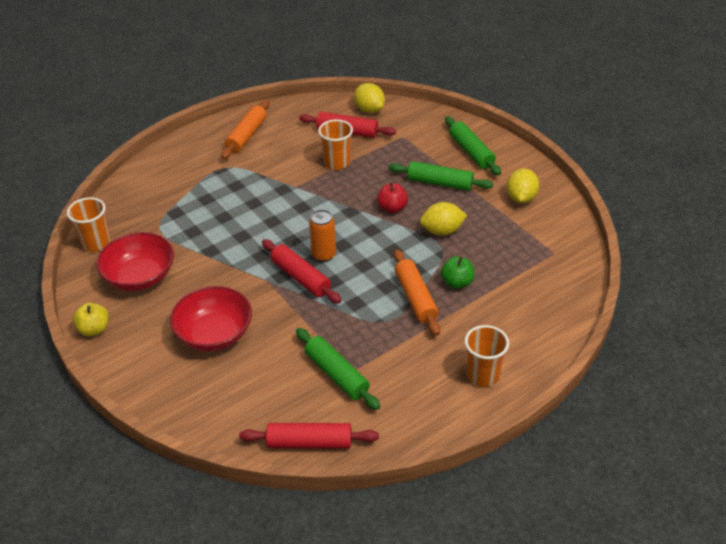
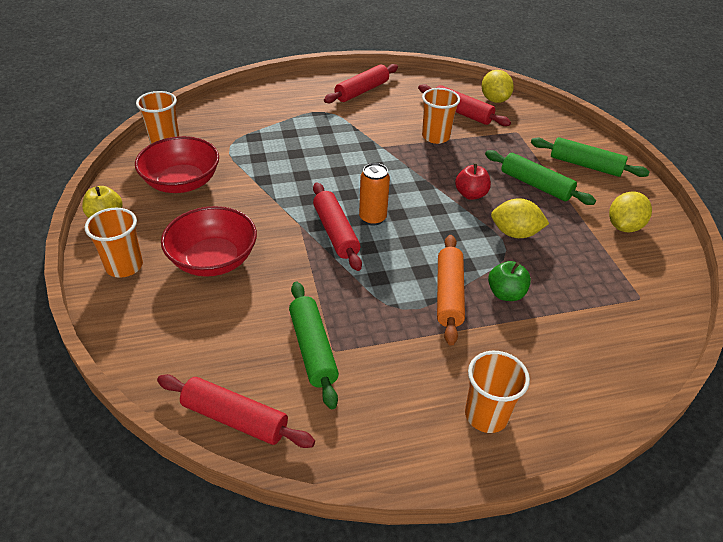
camera: 20 degrees right, 0 degrees up
(143, 365) = (124, 266): none -> orange cup
(247, 135) = (362, 91): orange rolling pin -> red rolling pin
(471, 152) = (585, 165): green rolling pin -> green rolling pin turned 60 degrees counterclockwise

